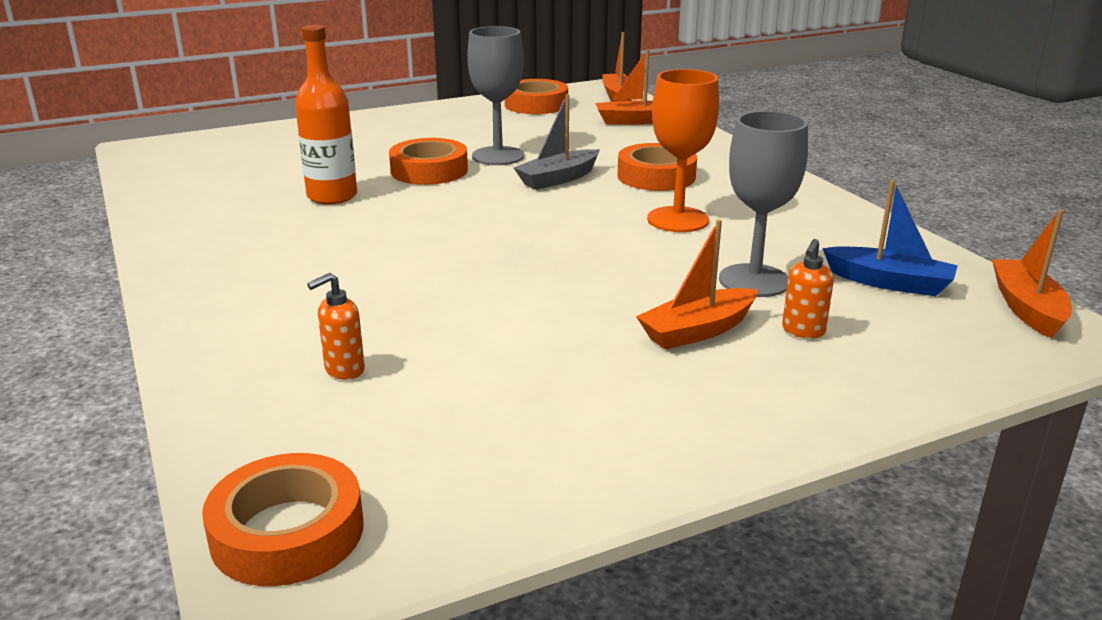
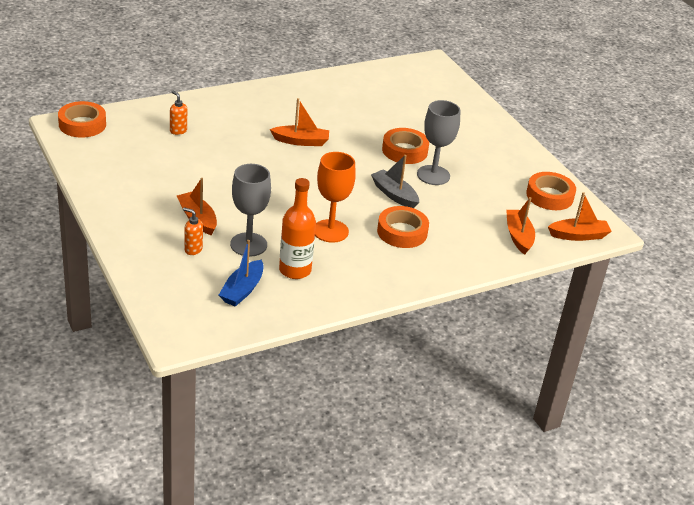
camera: 85 degrees right, 10 degrees up
(332, 196) = (362, 121): orange bottle -> orange bottle (295, 270)
(1027, 308) = (207, 331): orange boat -> orange boat (301, 141)

